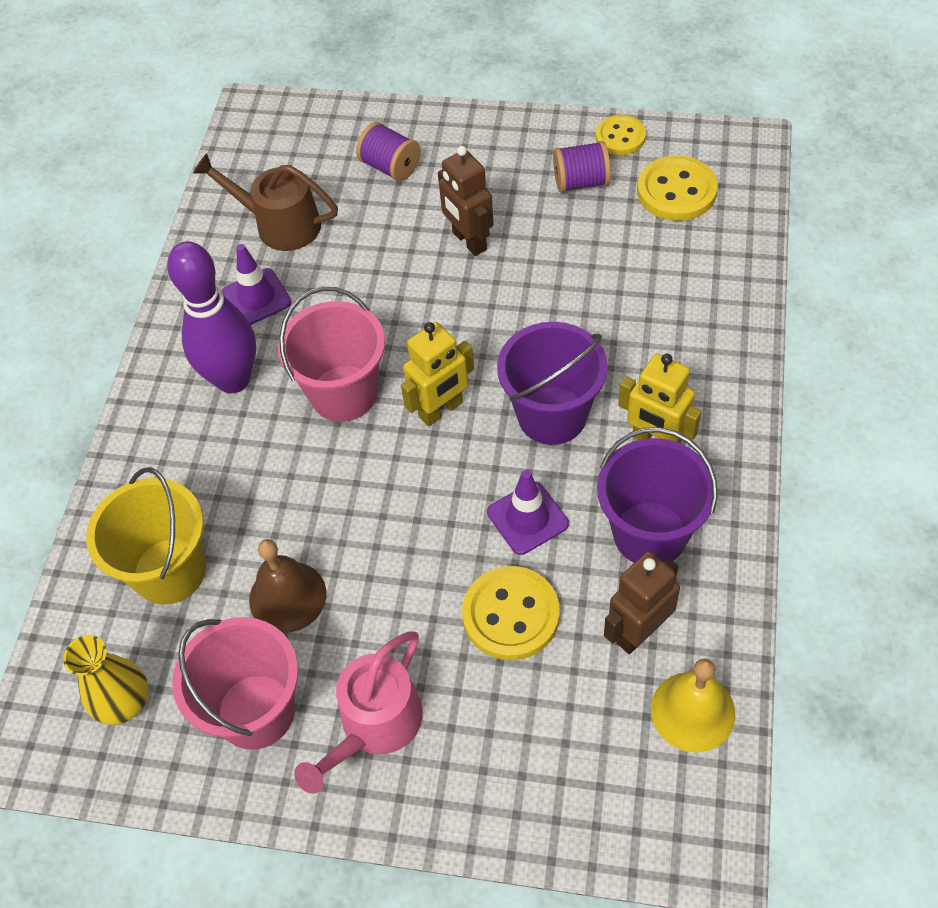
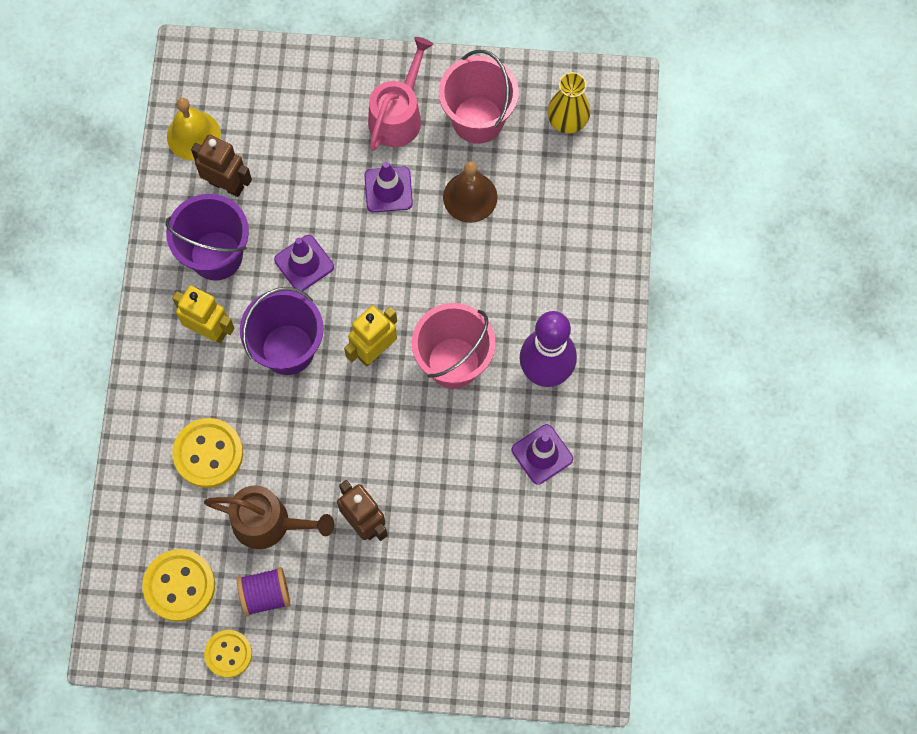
camera: 170 degrees right, 15 degrees up
(169, 571) = (558, 211): yellow bucket -> none
(280, 224) = (536, 536): brown watering can -> brown watering can (268, 523)
(390, 167) = (443, 610): purple spool -> none
(402, 613) = (388, 189): none -> purple traffic cone
(511, 615) = (313, 192): yellow button -> yellow button (208, 453)
(639, 632) = (226, 185): brown robot -> brown robot turned 105 degrees counterclockwise

